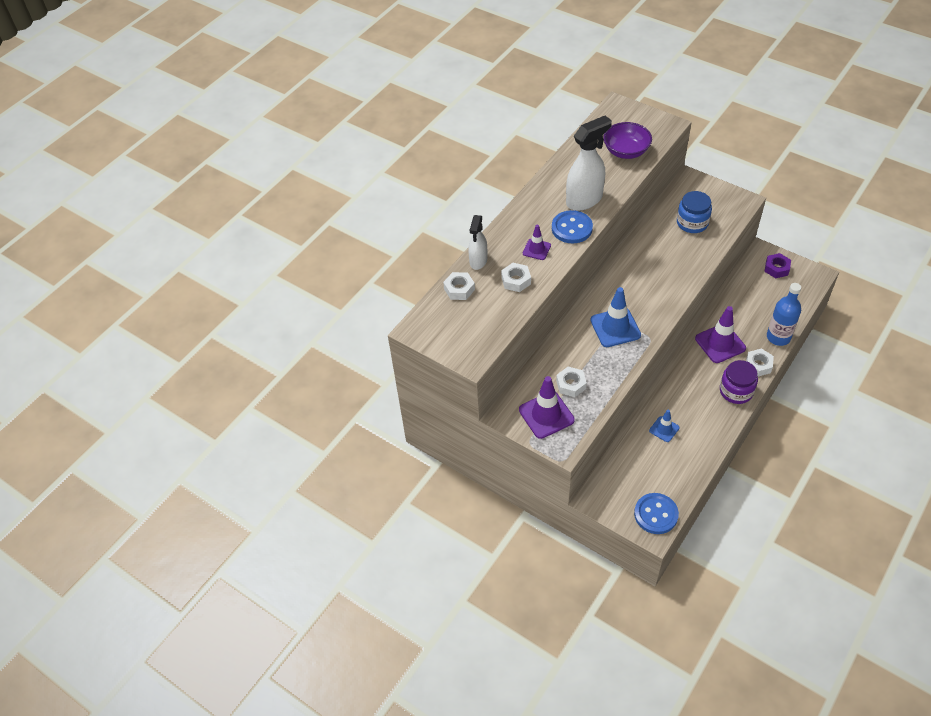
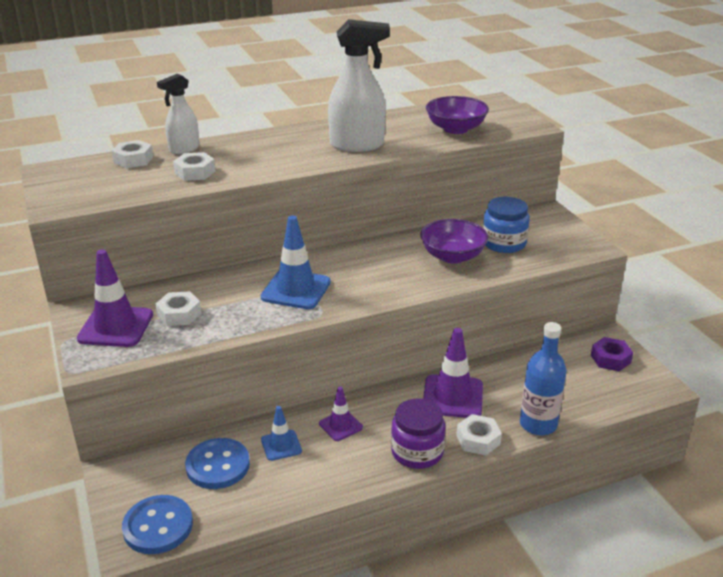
camera: 30 degrees right, 20 degrees down
(536, 249) = (252, 160): purple traffic cone -> purple traffic cone (340, 425)
(572, 228) = (312, 158): blue button -> blue button (218, 465)
(674, 250) = (452, 256): none -> purple bowl

